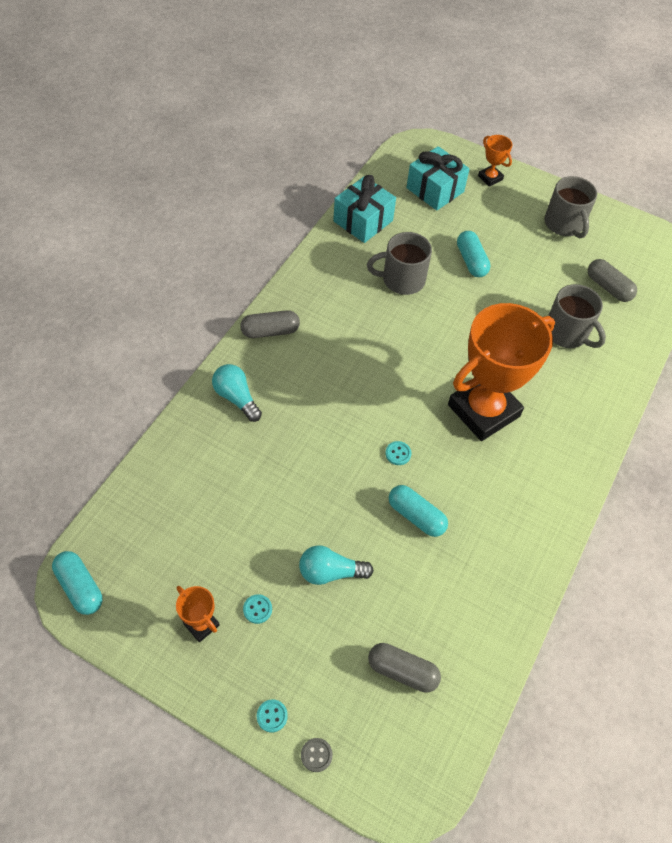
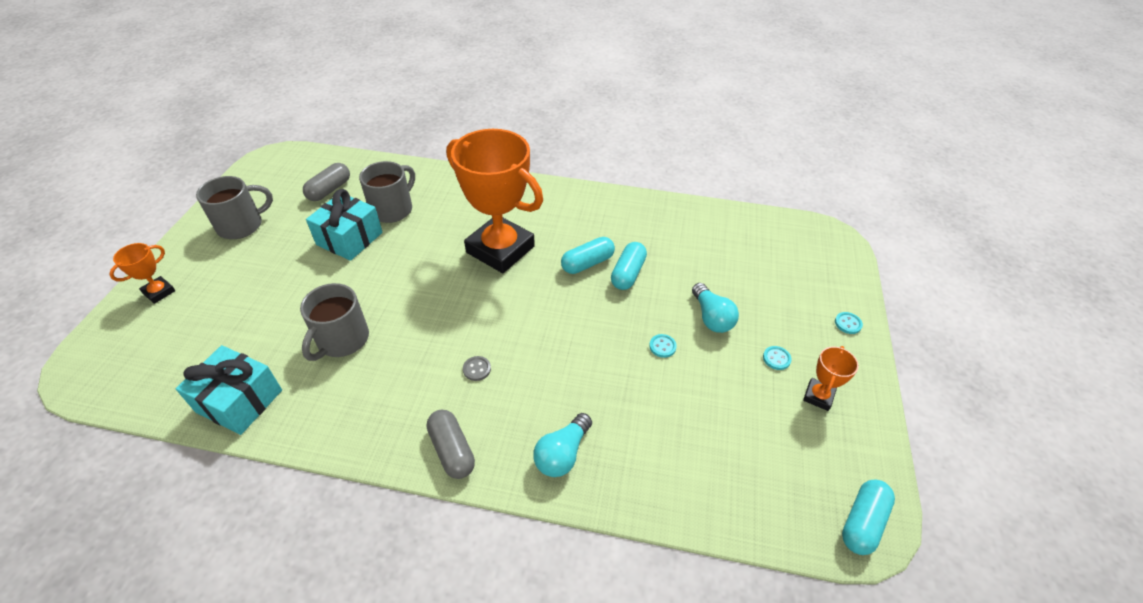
camera: 105 degrees left, 10 degrees down
(316, 755) = (851, 290): grey button -> grey button (477, 369)
(398, 453) = (572, 297): turquoise button -> turquoise button (662, 346)
(402, 280) = (342, 340): grey mug -> grey mug turned 45 degrees clockwise
(402, 671) = (758, 257): grey capsule -> none
(435, 190) = (179, 339): turquoise gift -> turquoise gift (350, 239)
(471, 261) = (304, 287): turquoise capsule -> turquoise capsule (587, 263)

